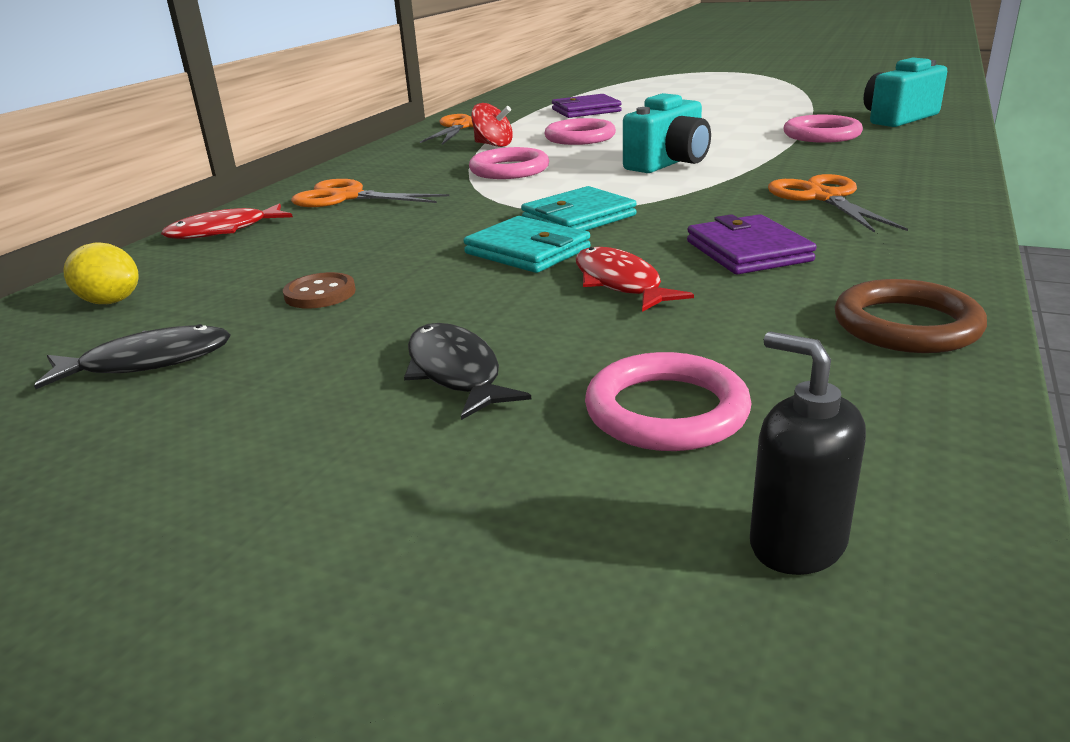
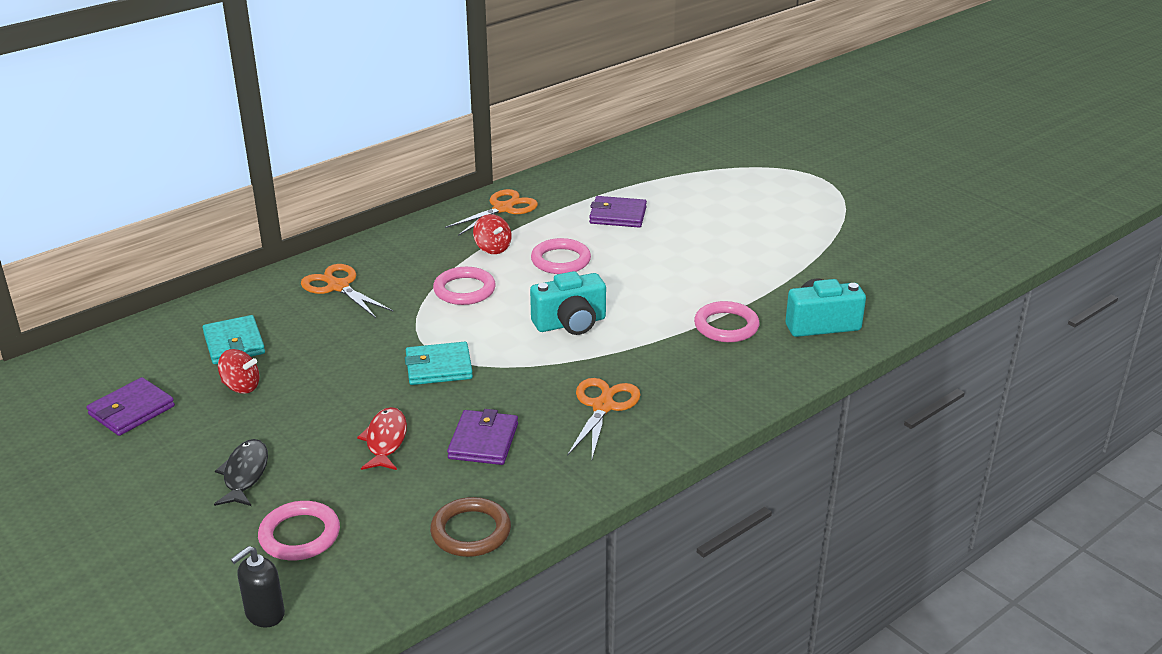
camera: 25 degrees right, 5 degrees up
(110, 301) = (145, 351): yellow lemon -> none
(148, 362) = (131, 410): black fish -> purple wallet
(224, 231) = (243, 300): red fish -> none
(320, 294) = (241, 386): brown button -> red spinning top
(527, 251) = (374, 391): turquoise wallet -> turquoise wallet (234, 343)
(796, 543) = (264, 614): black soap dispenser -> black soap dispenser turned 120 degrees counterclockwise

